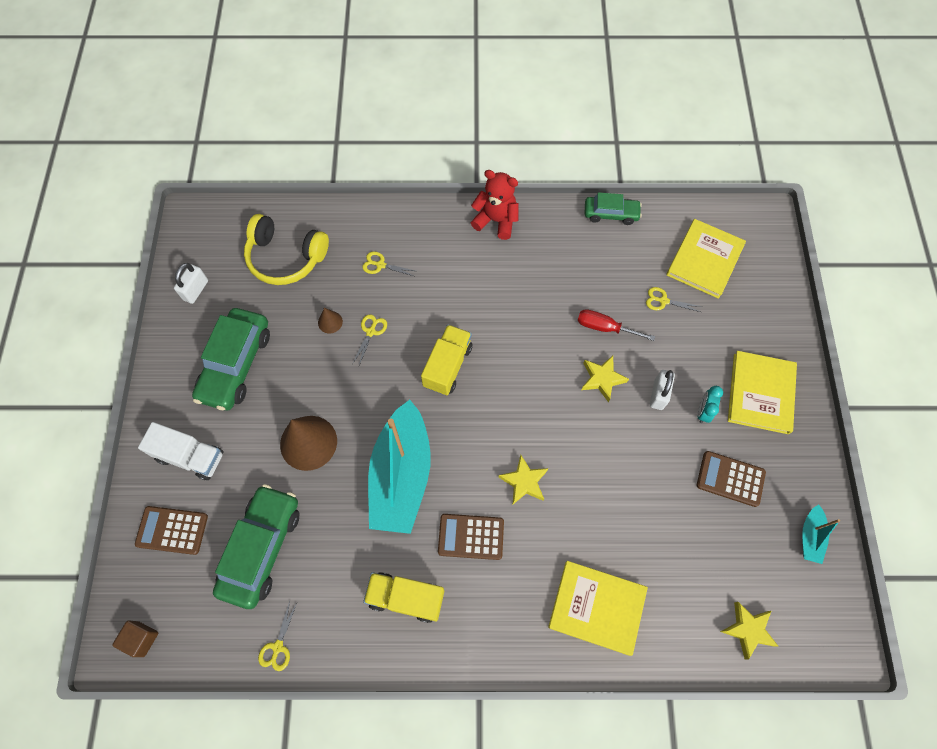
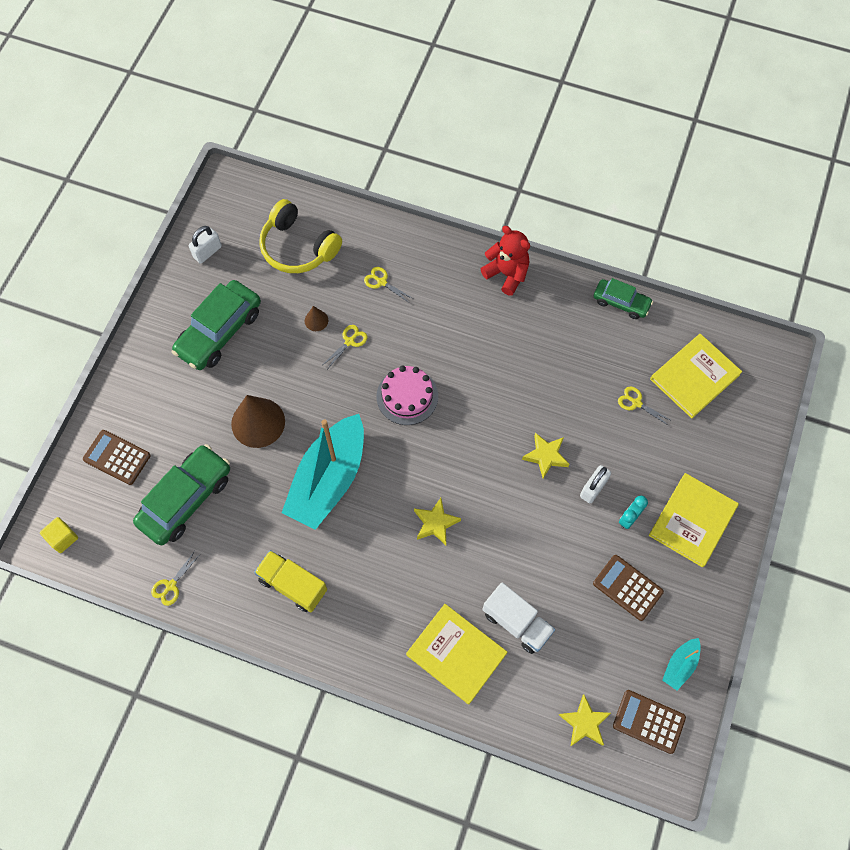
camera: 20 degrees right, 0 degrees up
(141, 639) = (63, 538): brown cube -> yellow cube
(190, 456) = (153, 400): white truck -> white truck (516, 622)
(447, 366) = (407, 396): yellow truck -> pink cake
(471, 537) = (369, 554): brown calculator -> brown calculator (648, 721)
(604, 327) = (568, 409): red screwdriver -> none

